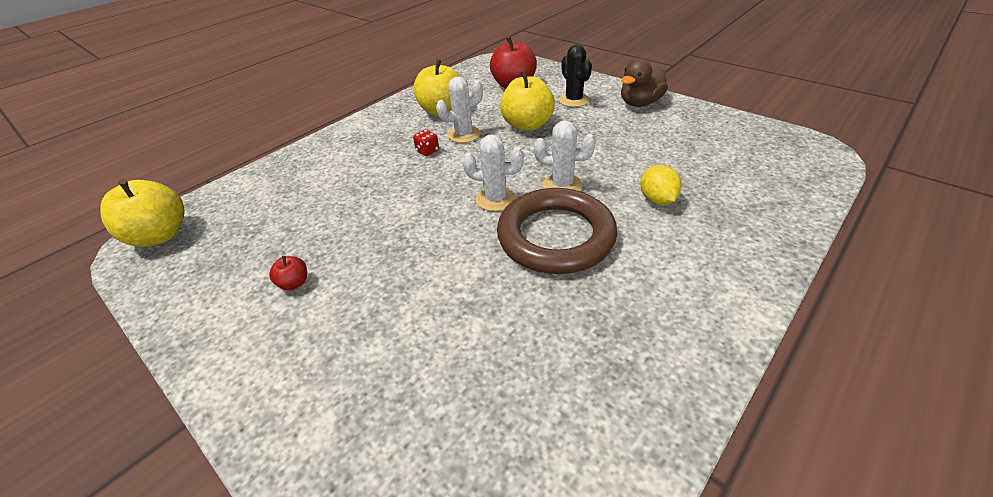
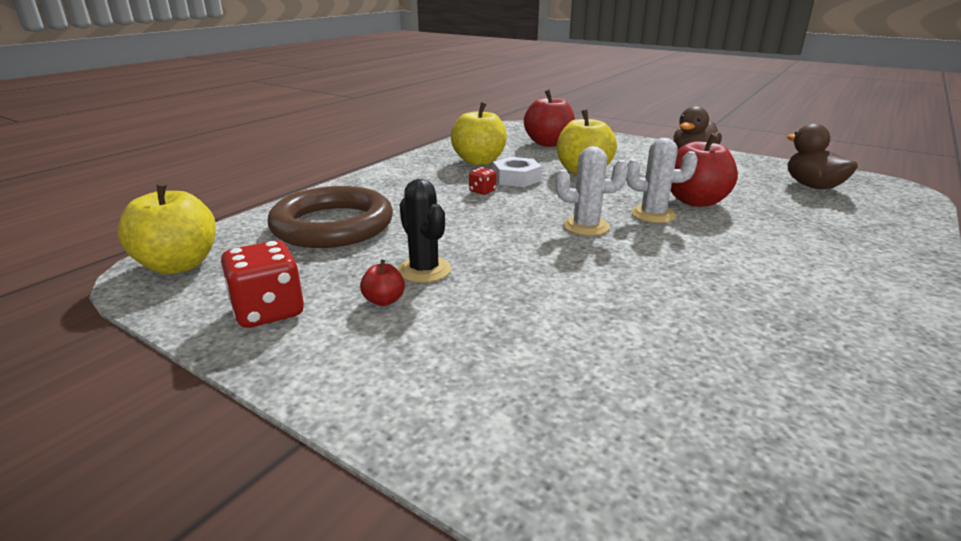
camera: 10 degrees left, 15 degrees down
(206, 290) = (268, 311): none -> red dice
(464, 134) = (516, 178): white cactus -> white nut
(556, 236) = (674, 253): brown ring -> brown ring (333, 225)
(574, 100) = (621, 154): black cactus -> black cactus (424, 270)
(610, 167) = (695, 201): none -> red apple
(657, 199) = (763, 224): yellow lemon -> none
(734, 148) = (812, 186): none -> brown duck

